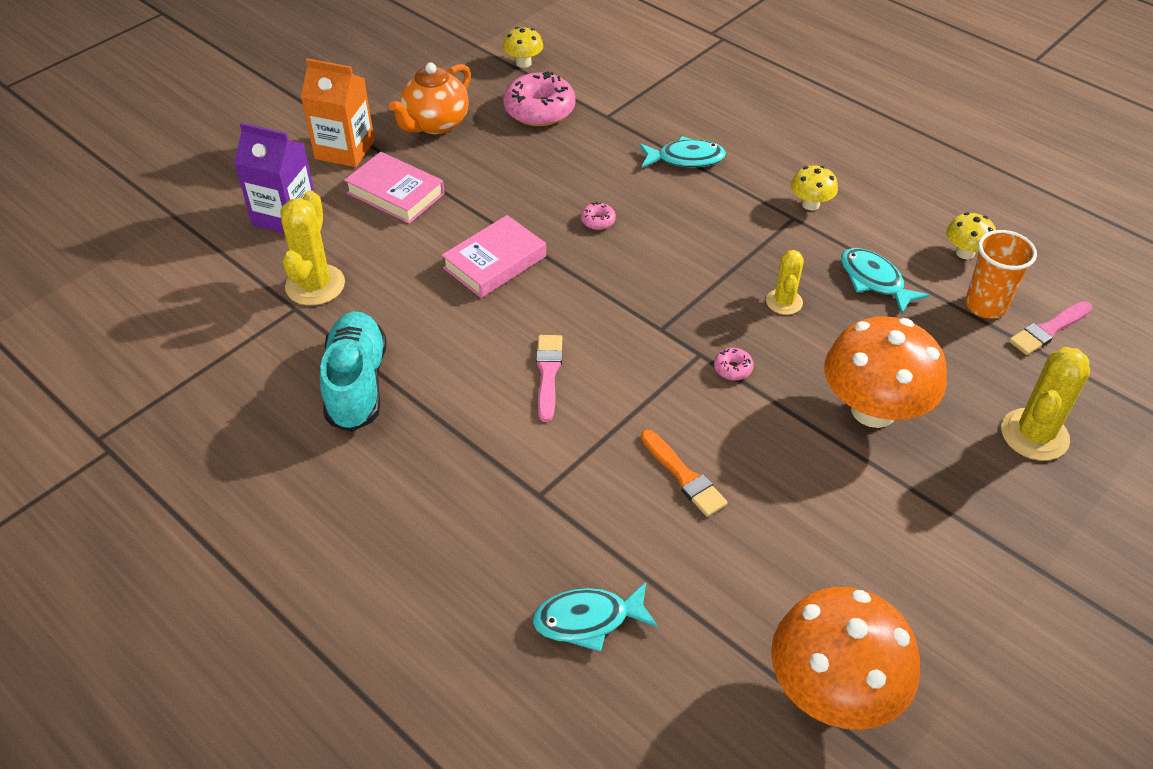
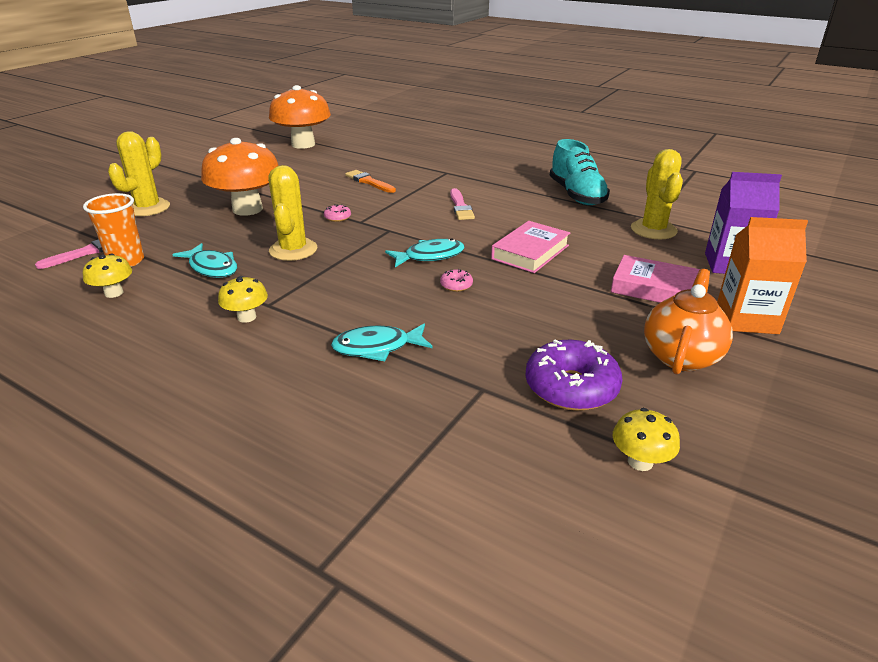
camera: 170 degrees right, 15 degrees down
(539, 110) = (571, 387): pink donut -> purple donut
(588, 620) = (410, 149): turquoise fish -> turquoise fish (430, 256)
(784, 302) = (293, 250): yellow cactus -> yellow cactus, size x1.63

